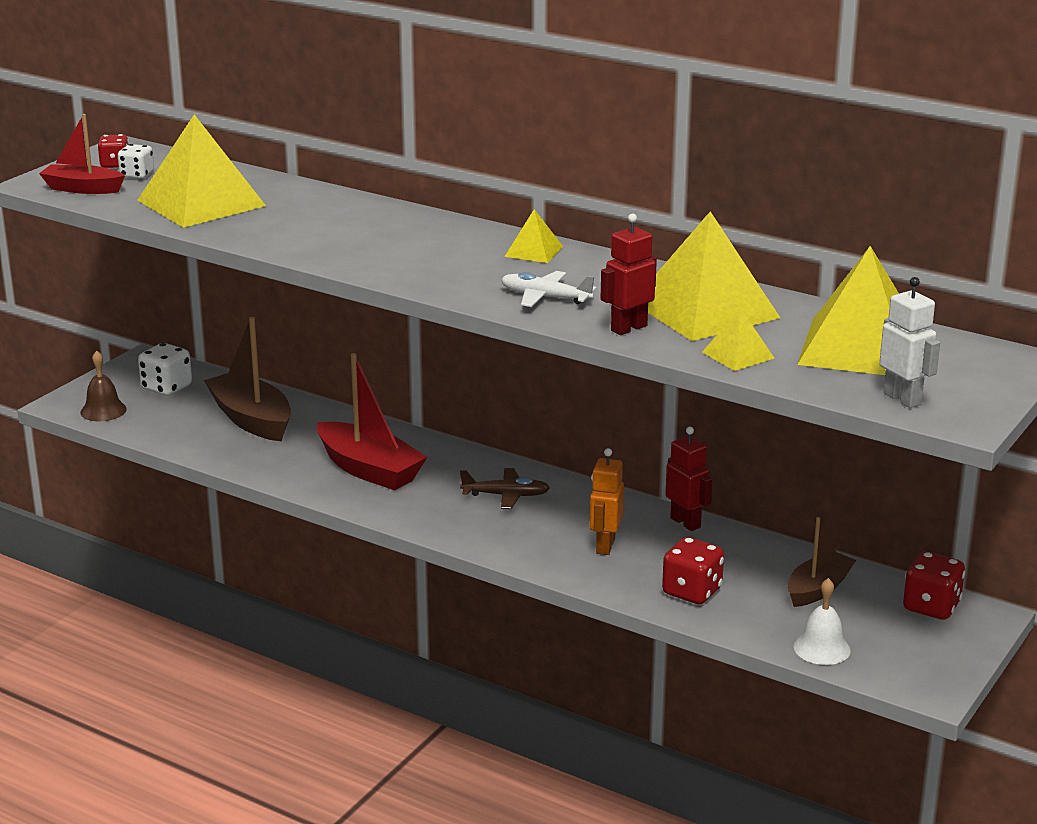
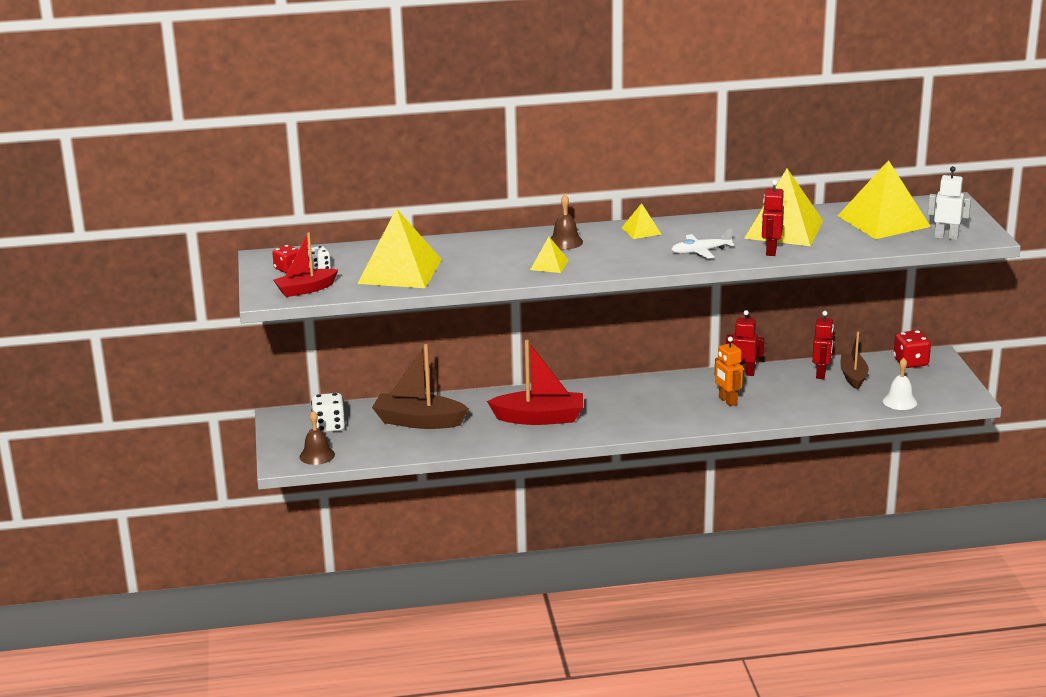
camera: 40 degrees left, 0 degrees up
(425, 233) = (565, 242): none -> brown bell
(505, 495) = (634, 399): brown plane -> none
(692, 592) = (804, 403): red dice -> none
(738, 355) = (843, 244): yellow pyramid -> yellow pyramid (549, 264)
(781, 567) = (821, 374): none -> red robot

